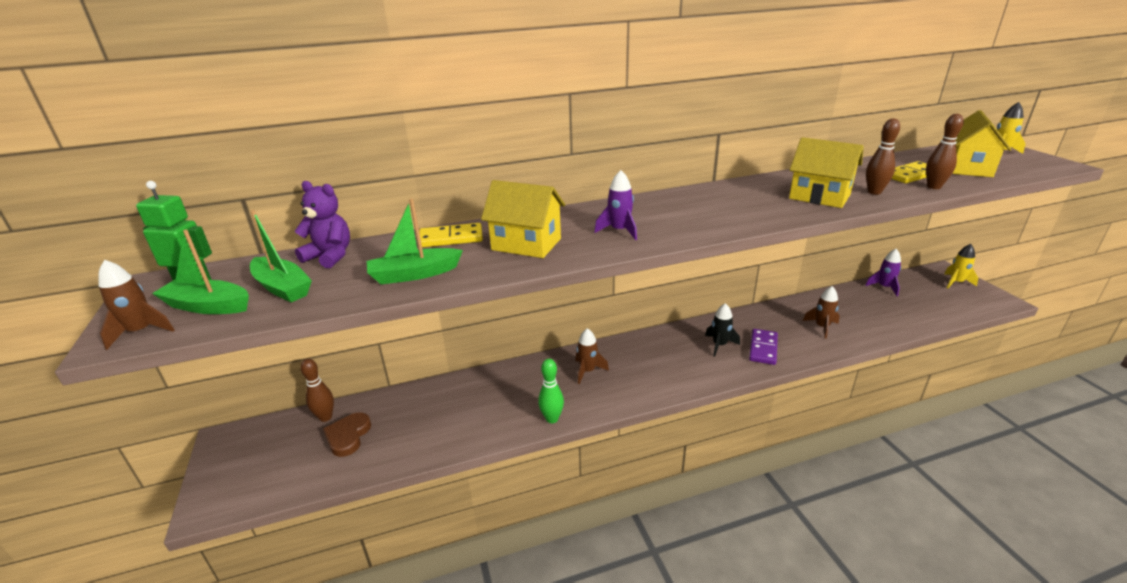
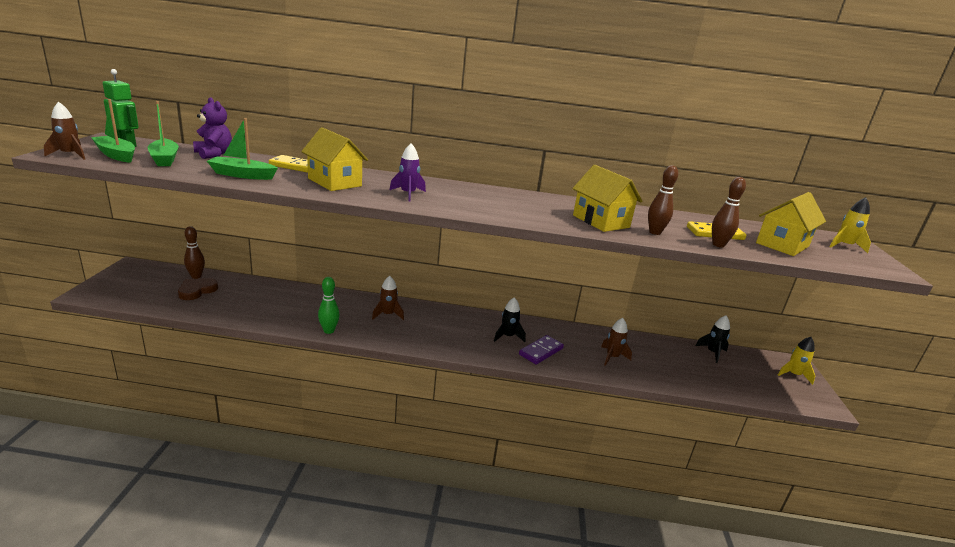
camera: 20 degrees right, 5 degrees down
(884, 287) = (712, 353): purple rocket -> black rocket

